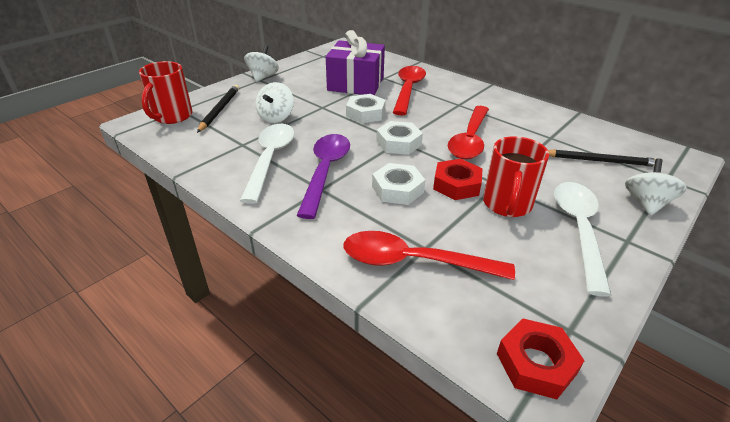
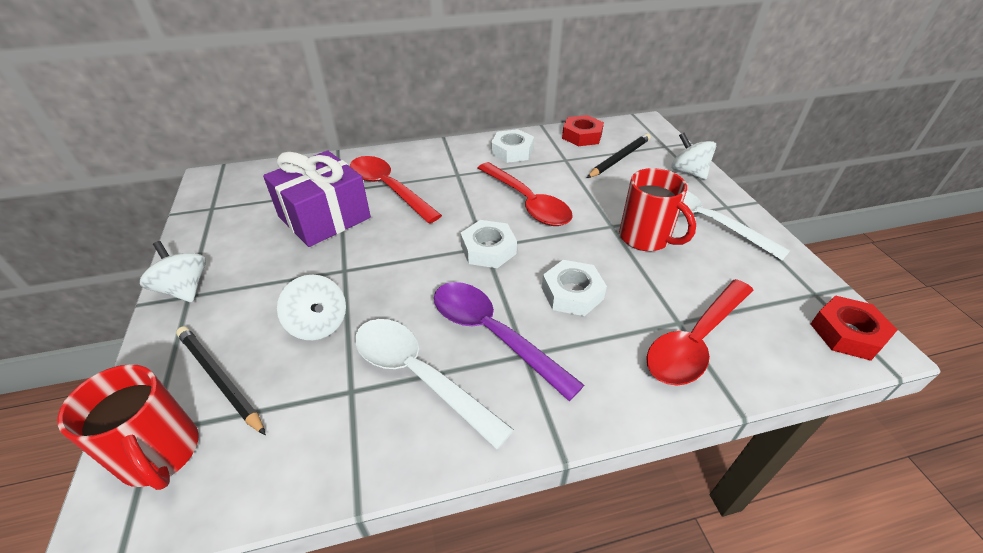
camera: 55 degrees left, 5 degrees up
(365, 113) = (402, 243): white nut -> white nut (512, 151)
(456, 185) = (594, 250): red nut -> red nut (582, 136)

